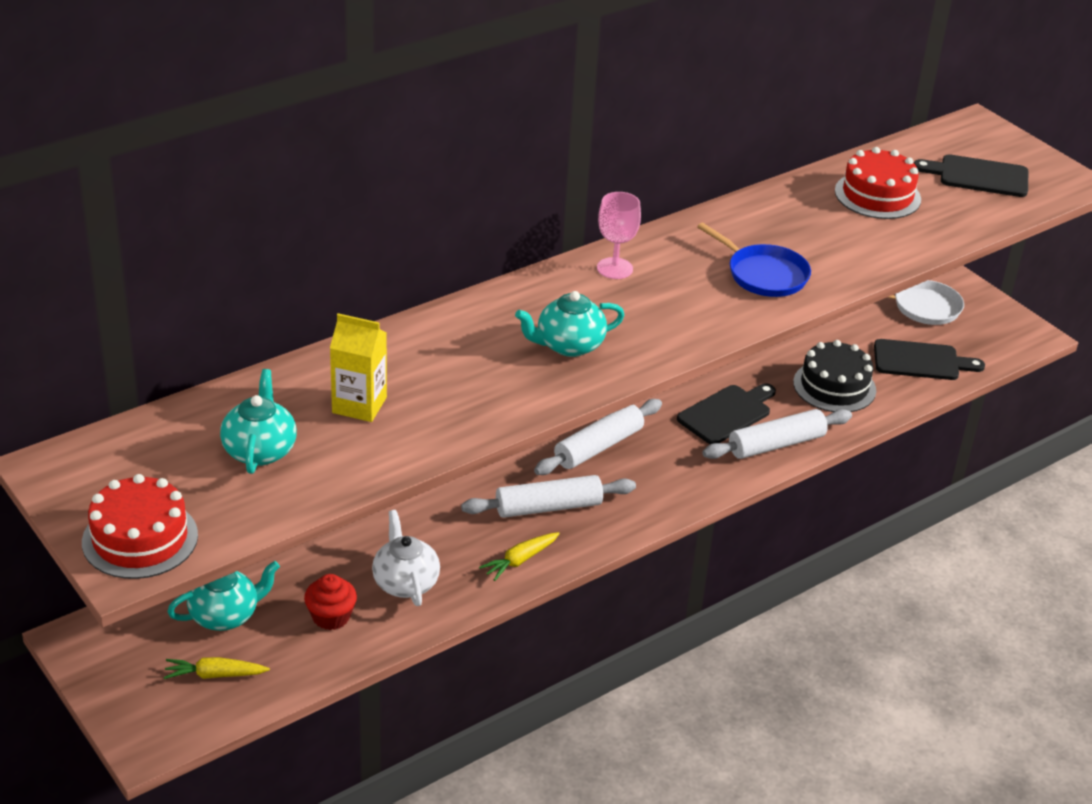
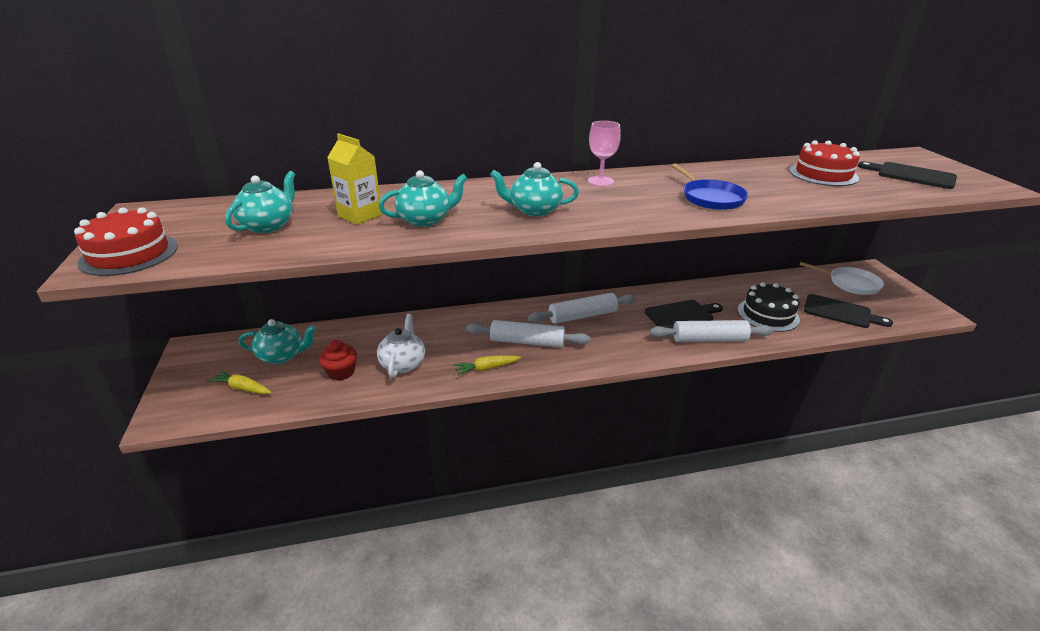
camera: 25 degrees right, 5 degrees down
(449, 393) = (425, 220): none -> turquoise teapot

